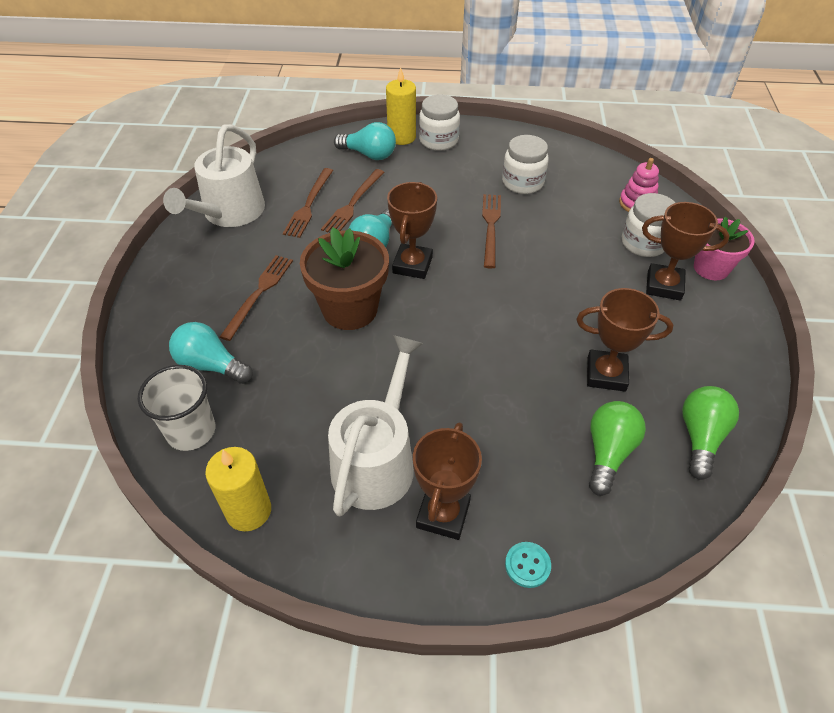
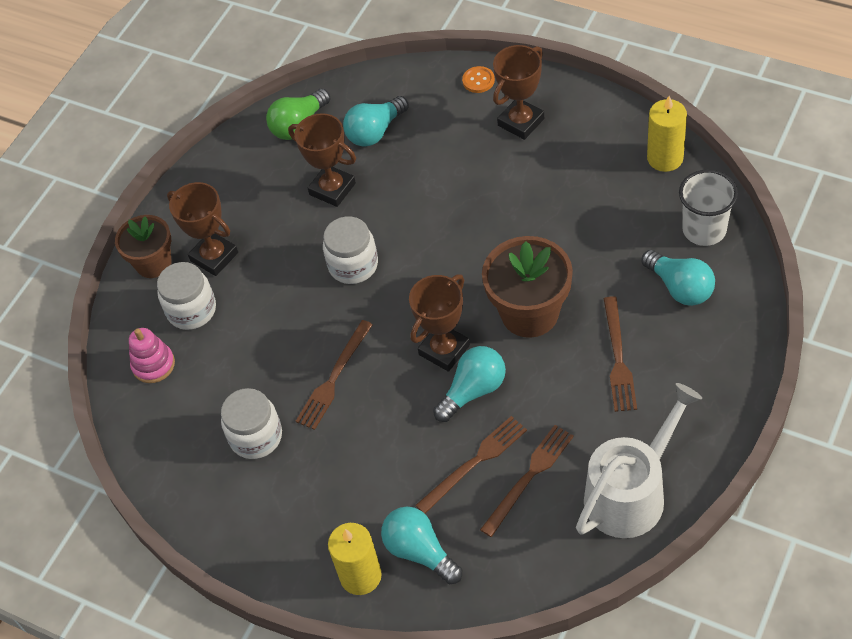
camera: 150 degrees left, 5 degrees up
(259, 293) = (618, 358): brown fork -> brown fork turned 45 degrees counterclockwise
(377, 461) = (555, 169): white watering can -> none
(438, 140) = (314, 551): white jar -> white jar (353, 265)
(527, 565) = (478, 80): turquoise button -> orange button
(608, 452) = (375, 132): green light bulb -> turquoise light bulb
(711, 268) = (153, 263): pink flower pot -> brown flower pot

